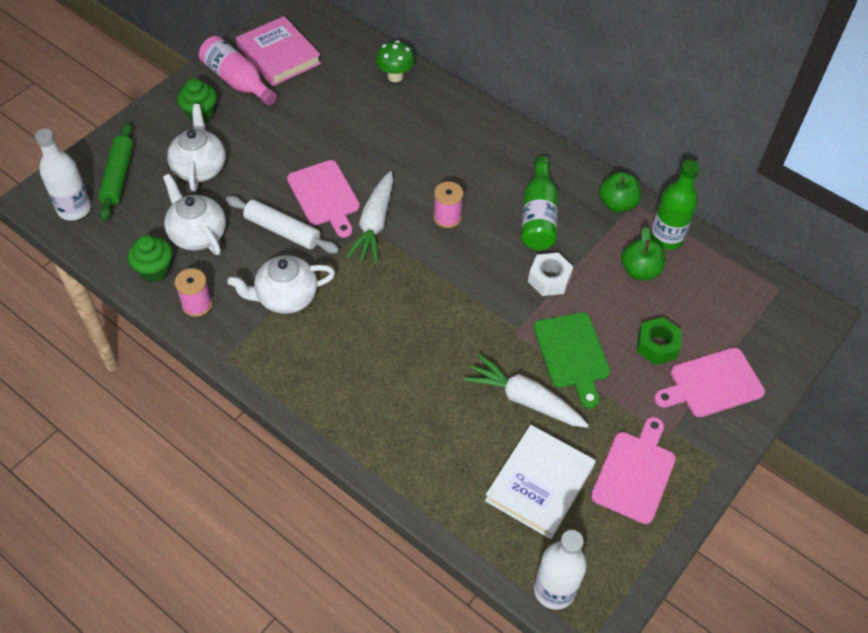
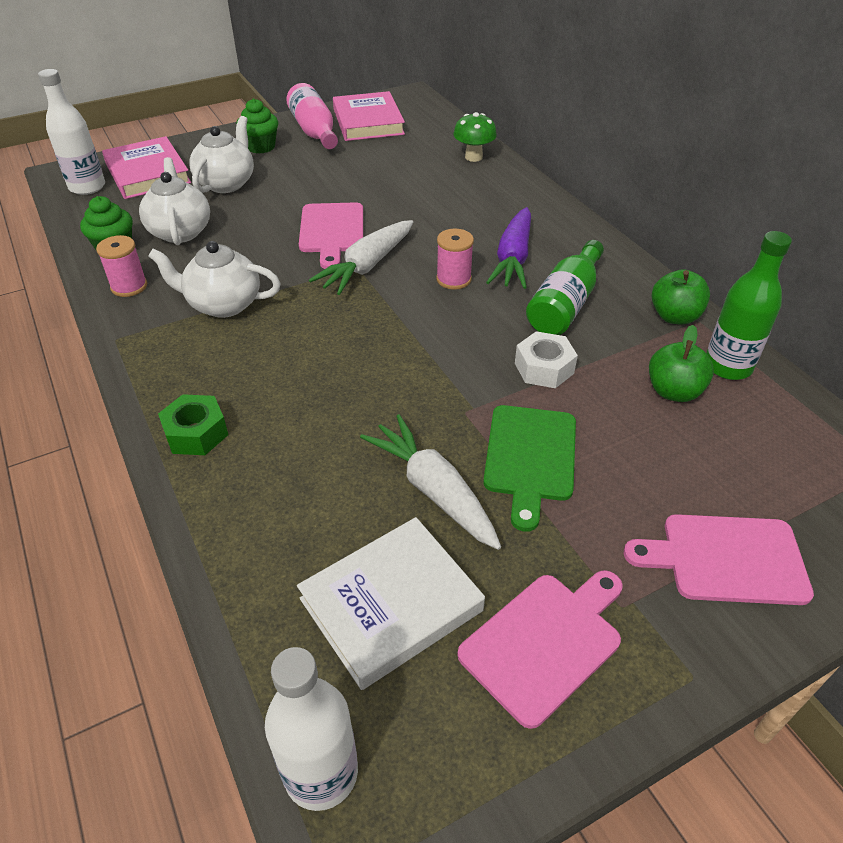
camera: 25 degrees right, 10 degrees down
(118, 176) = (147, 173): green rolling pin -> pink book
(282, 230) = (266, 248): white rolling pin -> none
(481, 182) = (513, 258): none -> purple carrot
(657, 345) = (659, 483): green nut -> green nut (196, 433)

